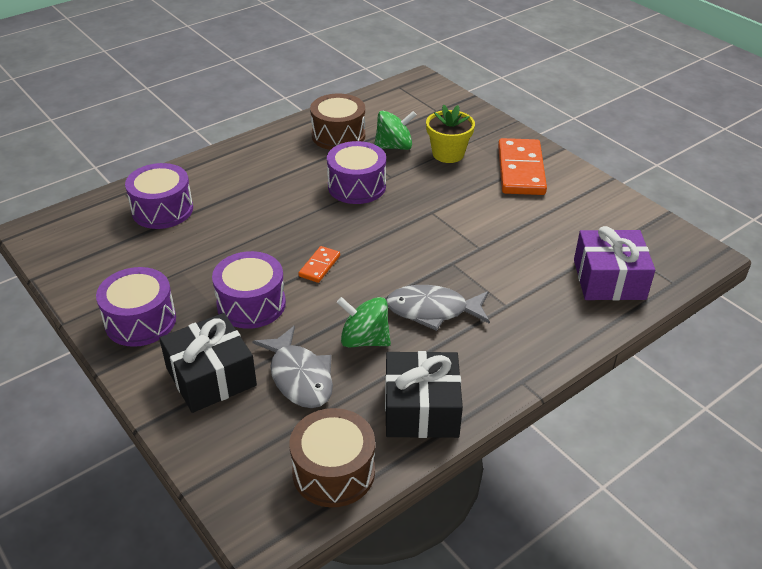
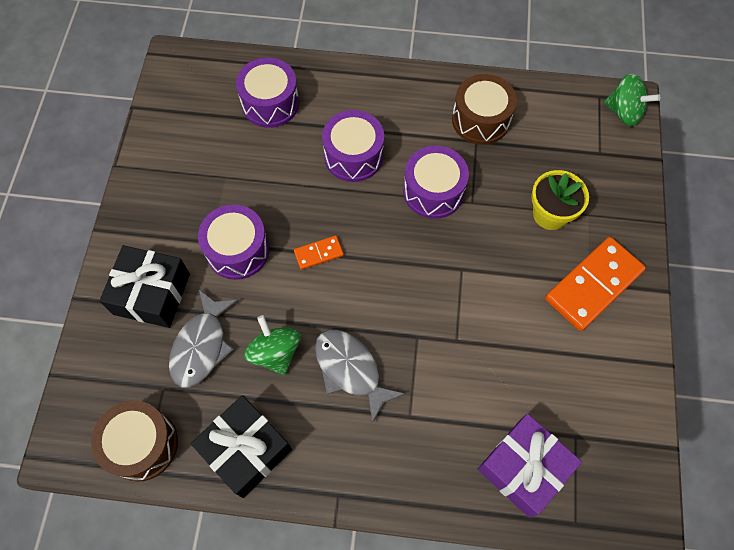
camera: 45 degrees right, 25 degrees up
(140, 321) = (158, 204): purple drum -> purple drum (353, 156)
(394, 146) = (513, 169): green spinning top -> green spinning top (624, 112)

